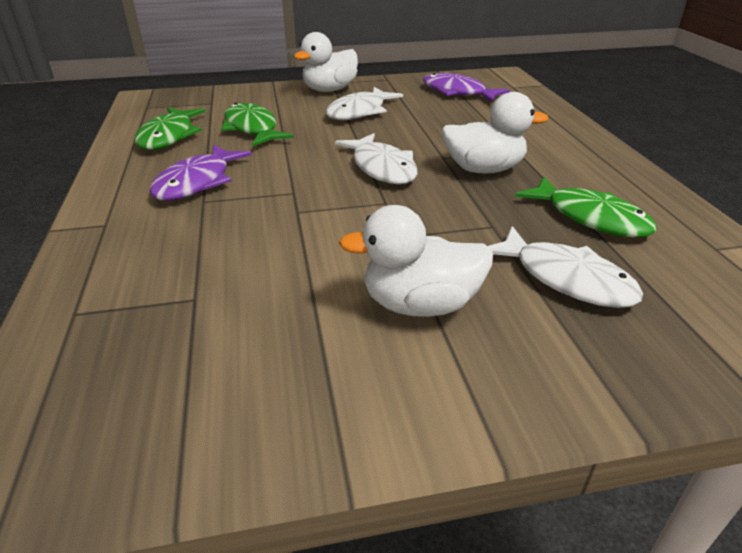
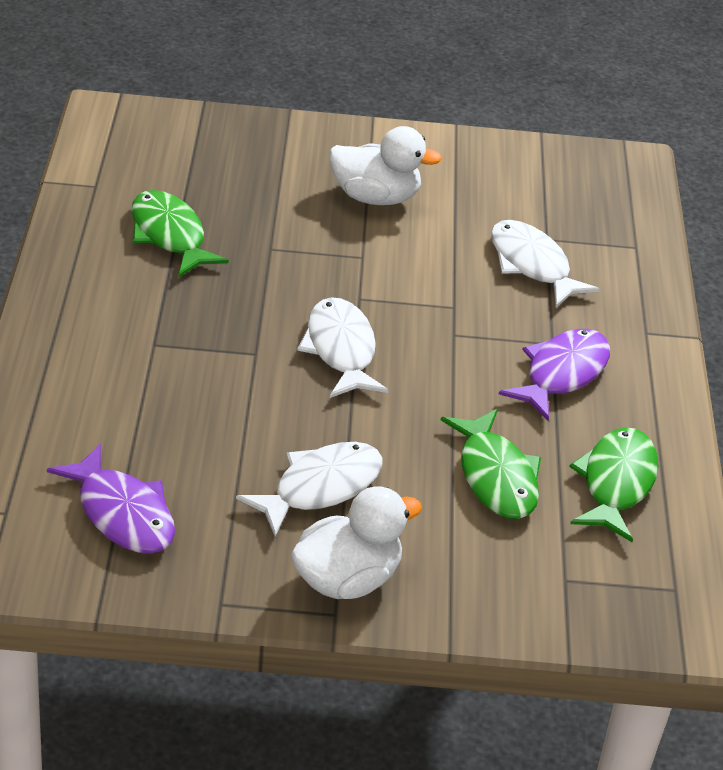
camera: 170 degrees left, 5 degrees up
(483, 169) = (222, 320): white duck -> none
(566, 279) = (250, 190): white fish -> white fish (532, 265)

